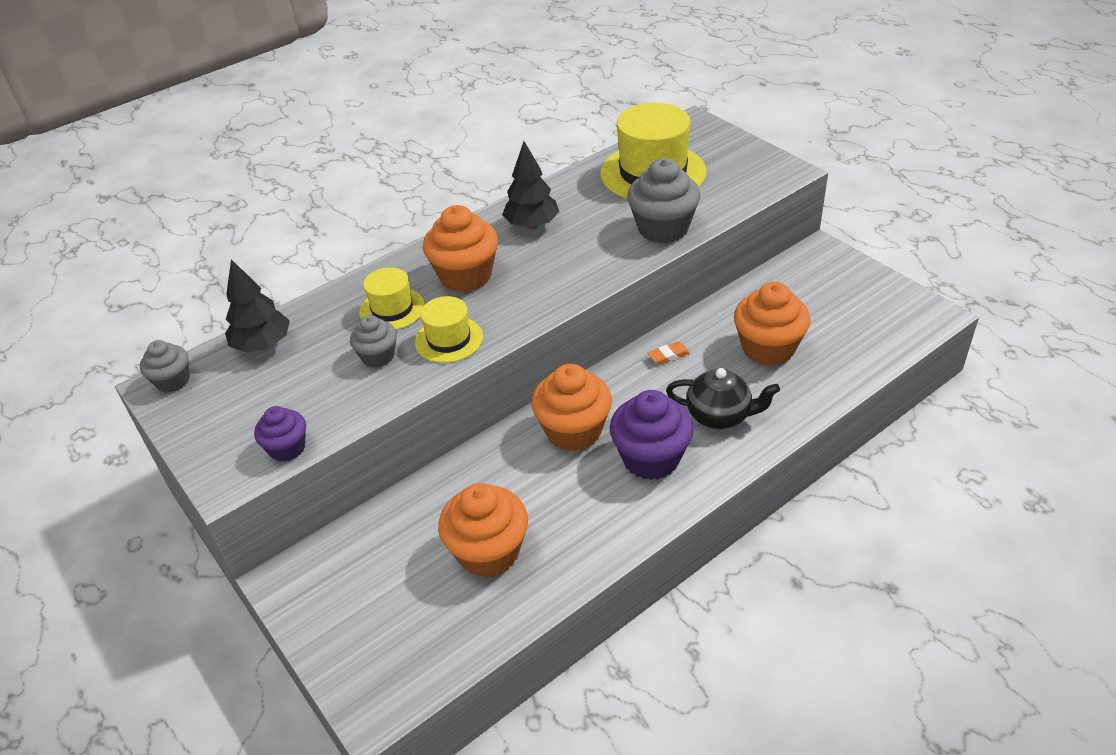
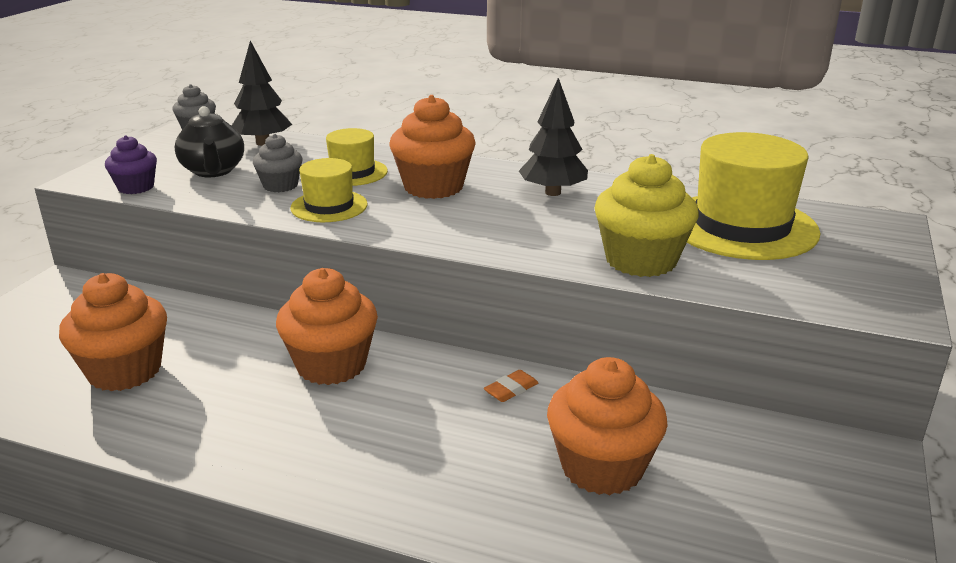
camera: 55 degrees right, 15 degrees down
(651, 458) = (321, 432): purple cupcake -> none
(663, 228) = (641, 260): grey cupcake -> yellow cupcake
(668, 355) = (511, 389): orange eraser -> orange eraser turned 75 degrees counterclockwise
(719, 415) = (433, 463): black teapot -> black teapot (213, 171)

